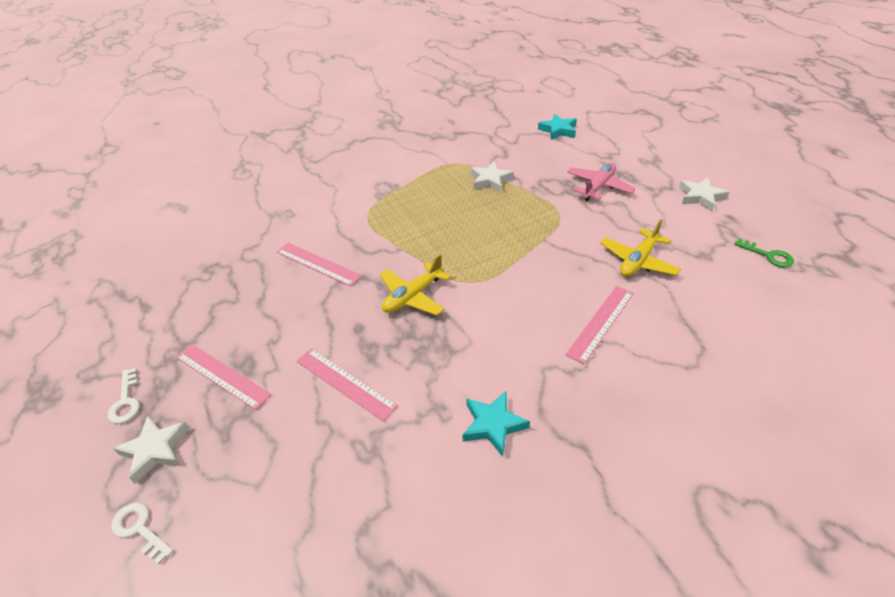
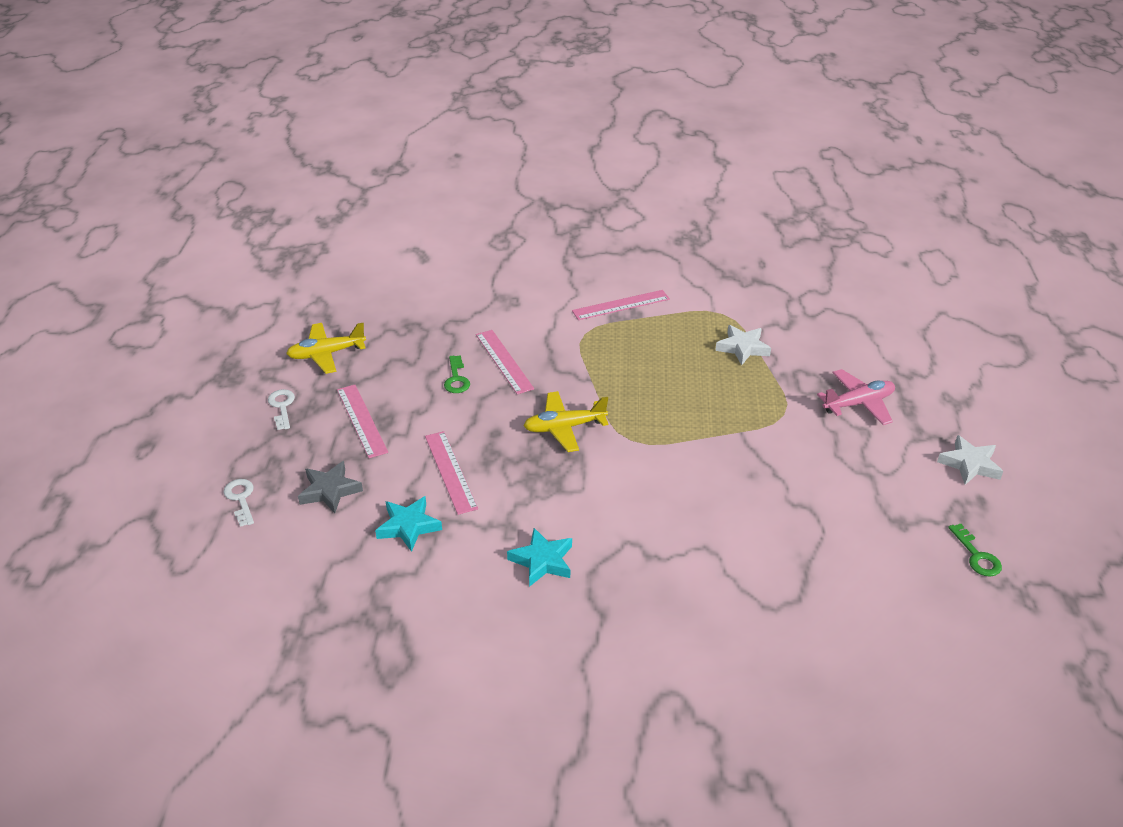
camera: 30 degrees right, 5 degrees down
(126, 401) = (282, 407): white key -> white key turned 150 degrees clockwise
(155, 450) = (281, 452): white star -> none
(238, 465) = (330, 491): none -> grey star
(287, 296) = (456, 379): none -> green key
(558, 130) = (878, 321): turquoise star -> turquoise star (408, 526)
(601, 323) = (719, 531): pink ruler -> pink ruler (621, 305)
(638, 261) = (819, 495): yellow plane -> yellow plane (326, 354)

